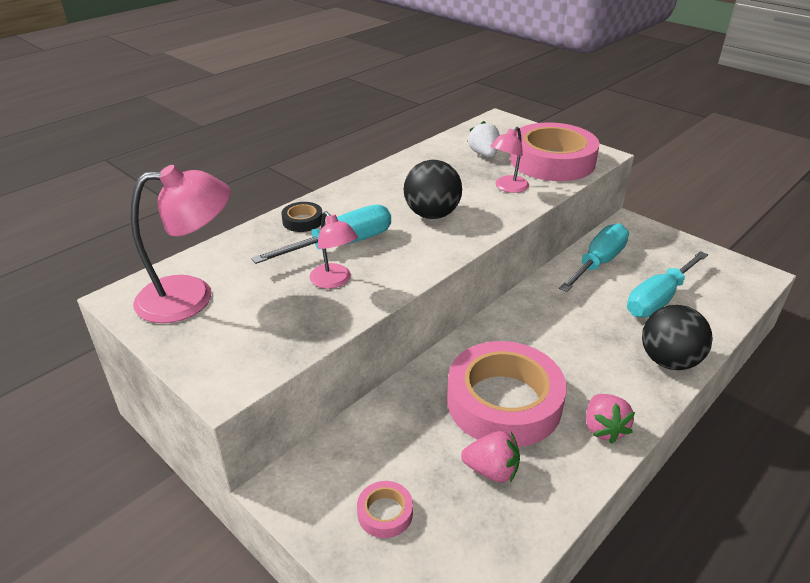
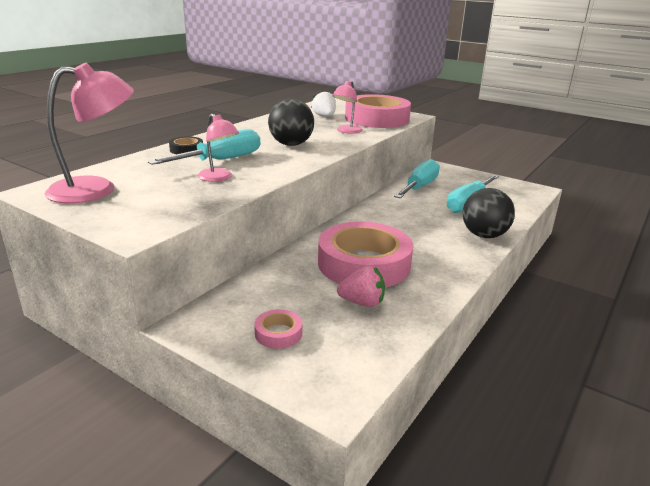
camera: 10 degrees left, 10 degrees down
(603, 429) = (444, 274): pink strawberry -> none

